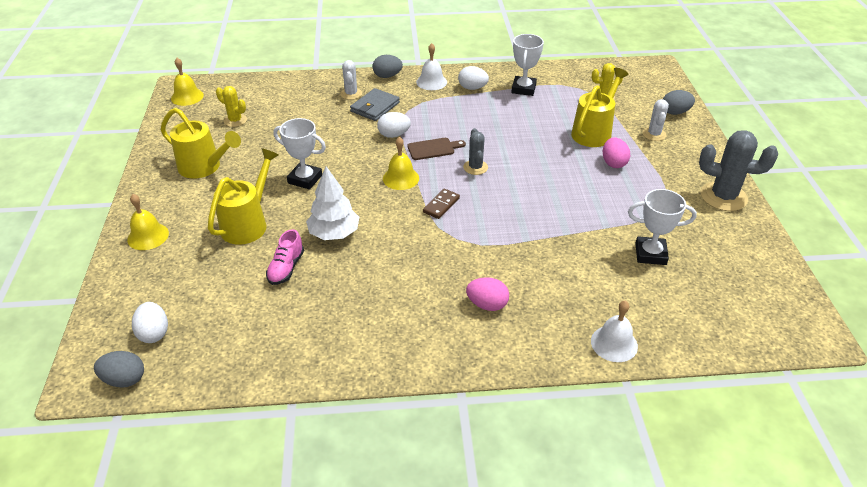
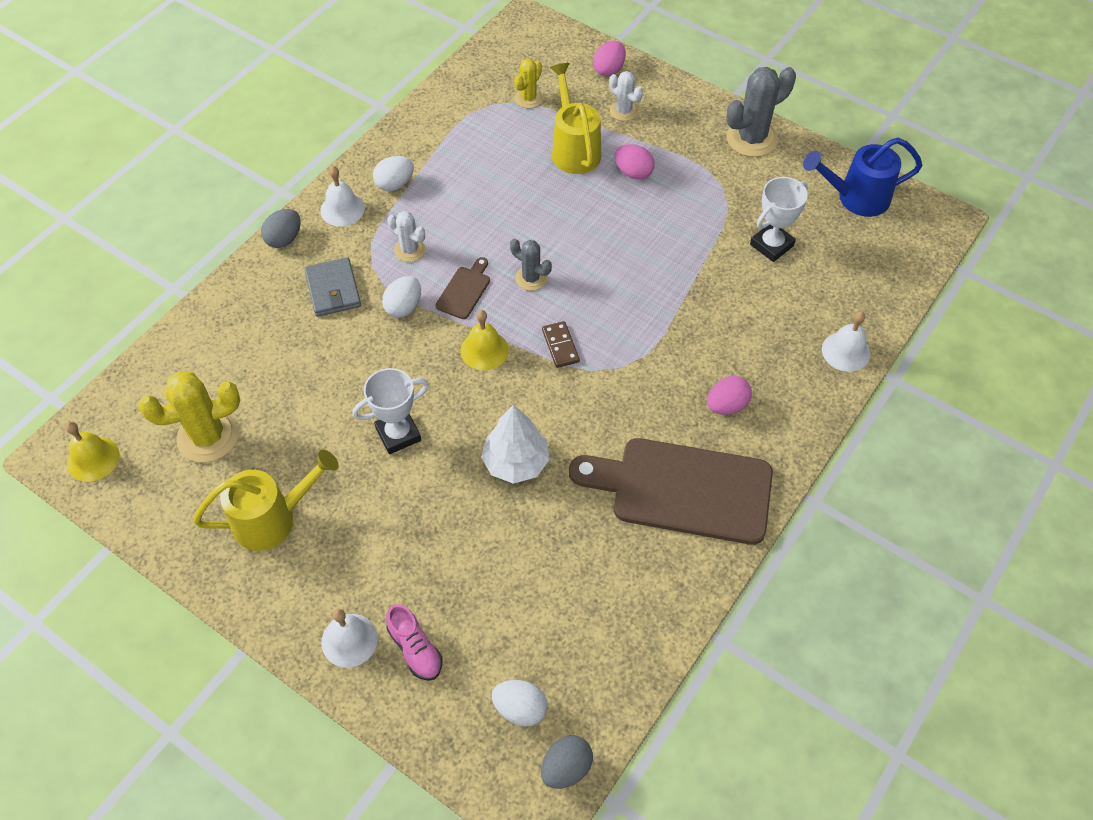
camera: 50 degrees left, 15 degrees up
(148, 236) = (349, 640): yellow bell -> white bell
(235, 120) = (208, 436): yellow cactus -> yellow cactus, size x1.76
(248, 223) = (423, 530): yellow watering can -> none
(286, 268) = (529, 536): pink shoe -> pink shoe (415, 649)
(351, 94) = (281, 294): white cactus -> white cactus (409, 250)
(393, 319) = (682, 489): none -> brown cutting board
(523, 89) = (444, 145): white trophy -> none
(675, 112) = (609, 70): grey egg -> pink egg
(757, 274) = (855, 198): none -> blue watering can

